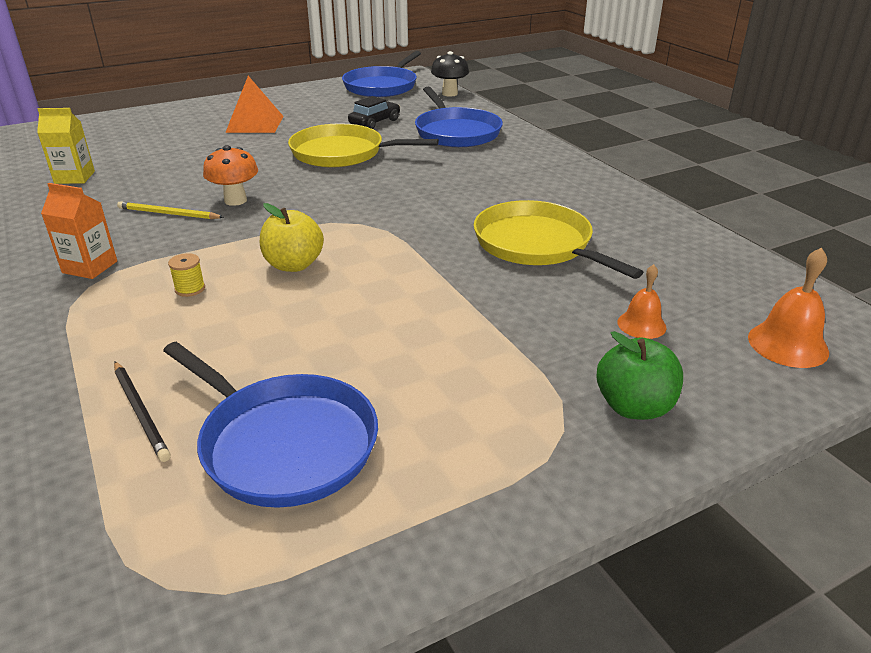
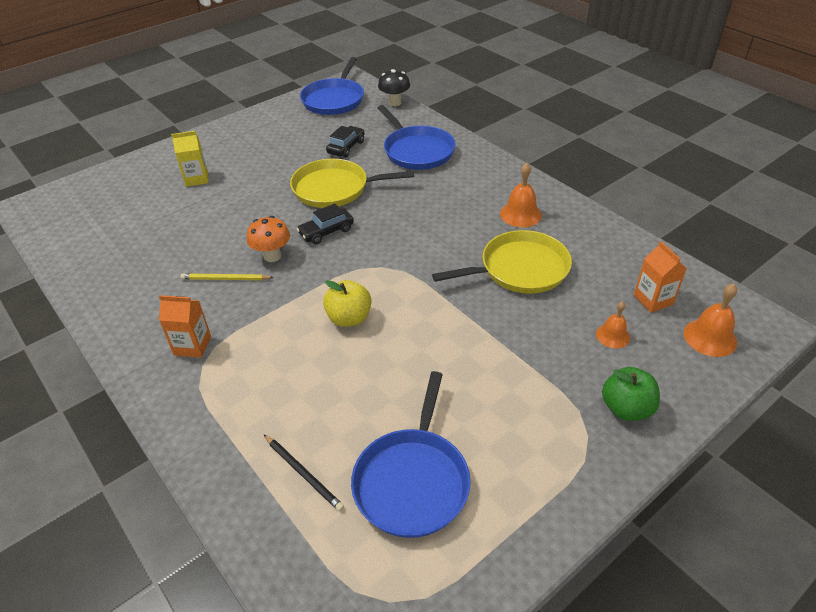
camera: 10 degrees left, 10 degrees up
(74, 177) = (124, 249): yellow carton -> yellow carton (196, 179)
(190, 289) = (282, 355): yellow spool -> none
(255, 124) = (246, 162): orange pyramid -> none
(283, 443) = (412, 481): blue pan -> blue pan turned 75 degrees clockwise
(311, 187) = (326, 232): none -> black car
(537, 244) = (519, 269): yellow pan -> yellow pan turned 120 degrees clockwise
(560, 196) = (520, 214): none -> orange bell
(713, 295) = (653, 300): none -> orange carton

